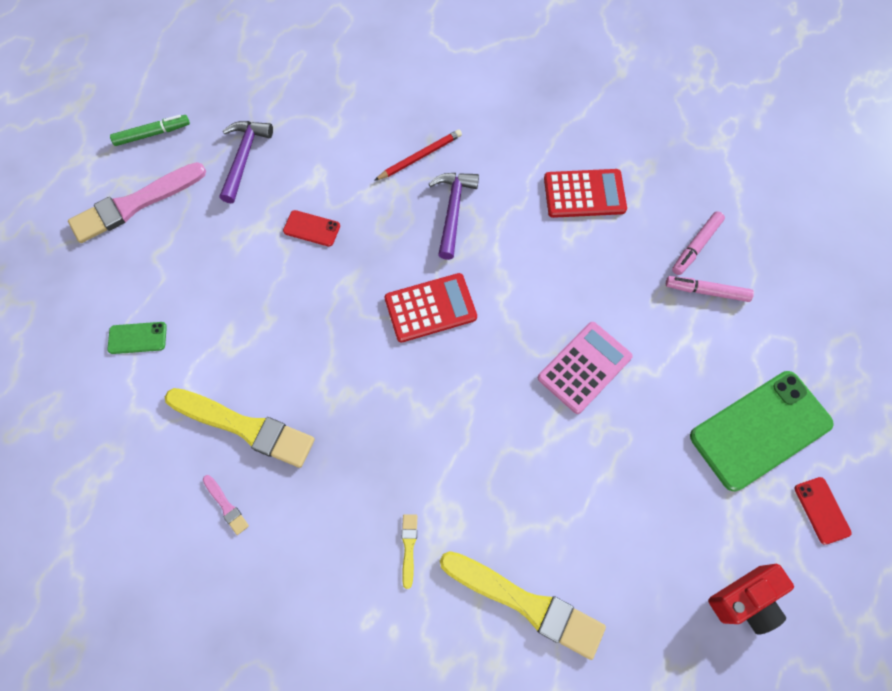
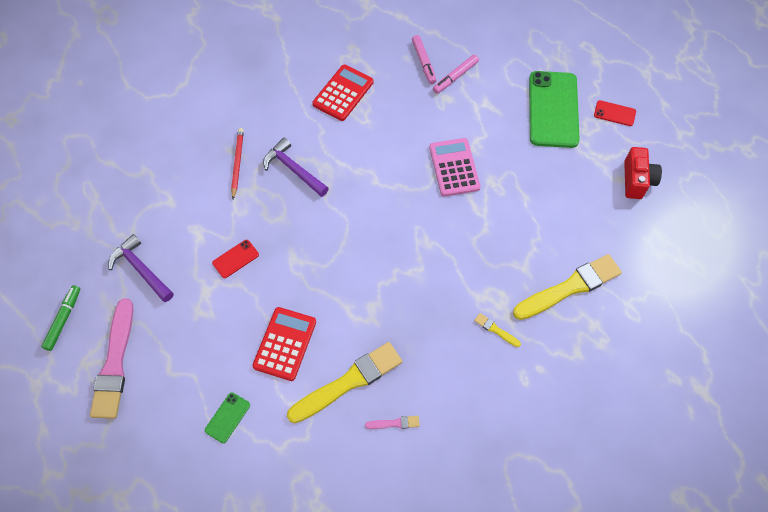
camera: 55 degrees left, 5 degrees down
(430, 308) = (351, 224): red calculator -> red calculator (284, 344)

